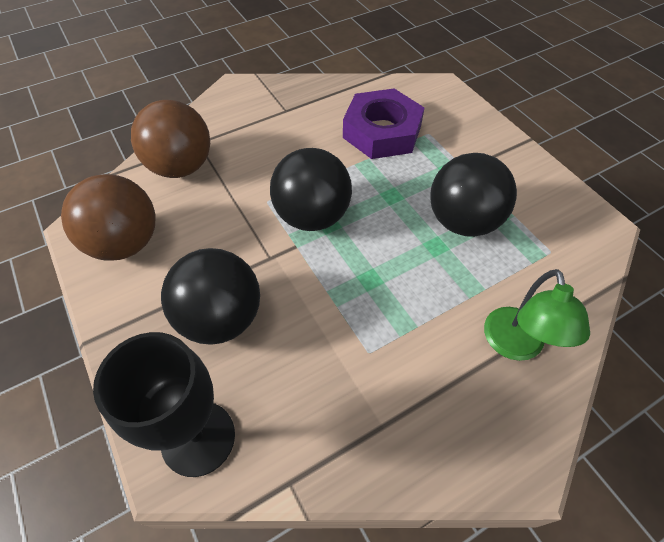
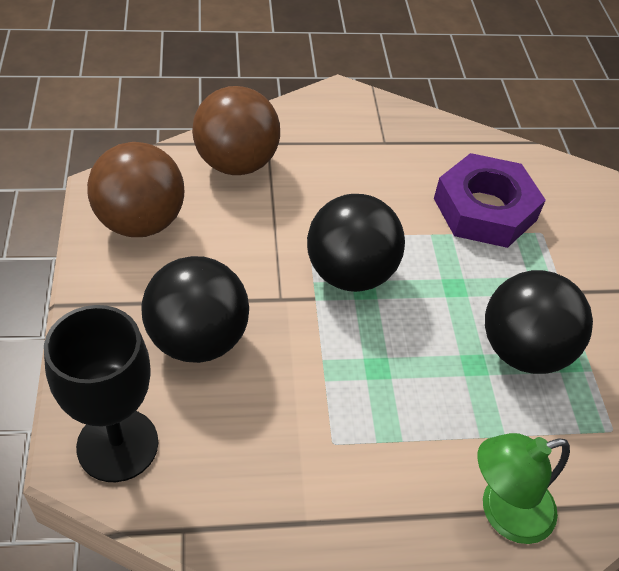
camera: 20 degrees right, 5 degrees down
(516, 346) = (503, 512): green lamp -> green lamp turned 45 degrees clockwise

